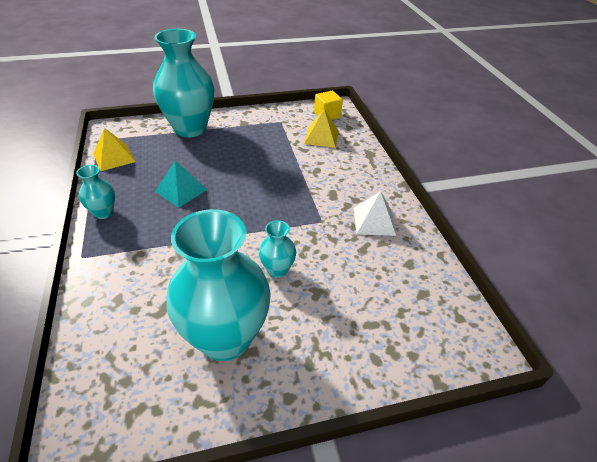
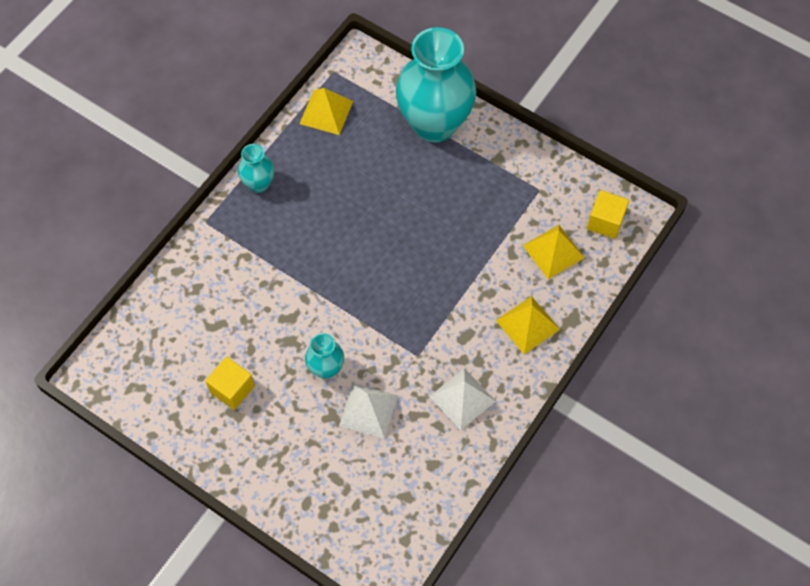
camera: 50 degrees right, 20 degrees up
(181, 190) = (341, 210): turquoise pyramid -> none
(225, 338) = (232, 389): turquoise vase -> yellow cube
(334, 269) = (368, 410): none -> white pyramid
(354, 169) = (527, 324): none -> yellow pyramid

